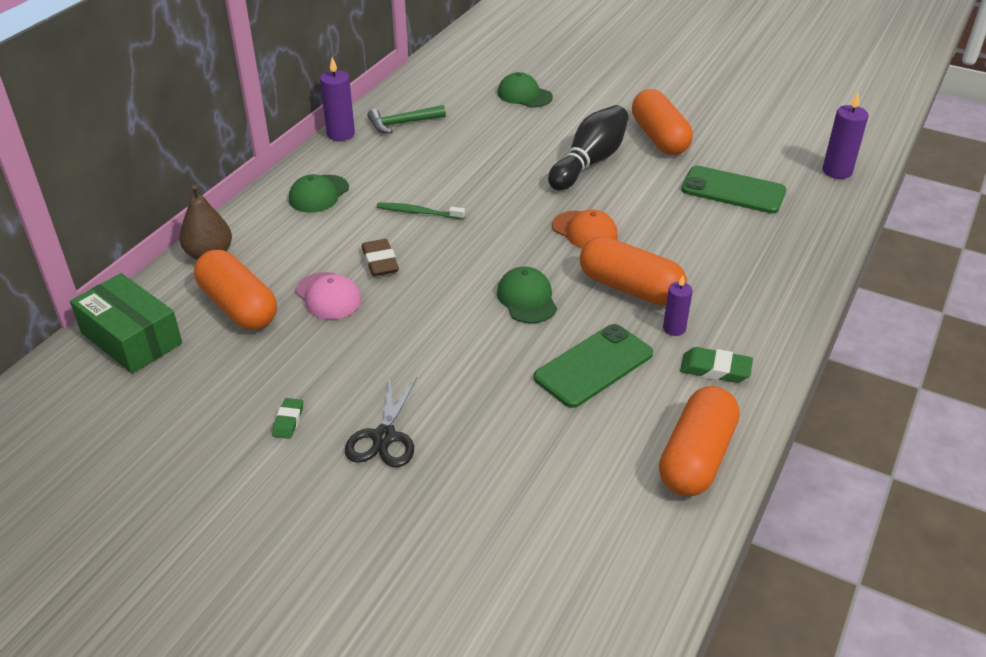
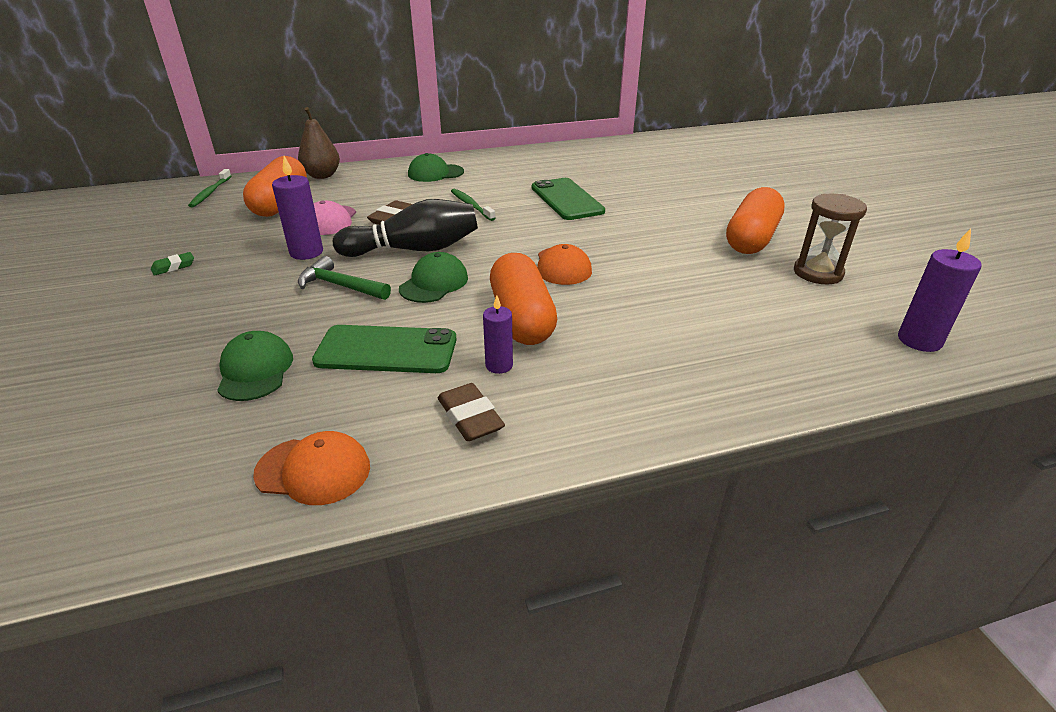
camera: 45 degrees right, 5 degrees down
(131, 338) = (210, 192): green box -> green toothbrush
(340, 134) = (510, 152): purple candle -> purple candle (306, 252)
(384, 437) = (188, 305): black scissors -> none
(402, 123) = (559, 160): green hammer -> green hammer (340, 286)
(524, 95) = (681, 175): green cap -> green cap (255, 370)
(589, 162) = (655, 229): black bowling pin -> black bowling pin (414, 249)
(696, 457) = (313, 470): orange capsule -> orange cap
(715, 369) = (470, 417): green eraser -> brown eraser
(732, 147) = (818, 273): none -> brown hourglass
(733, 190) = (757, 301): green phone -> green phone (566, 199)

